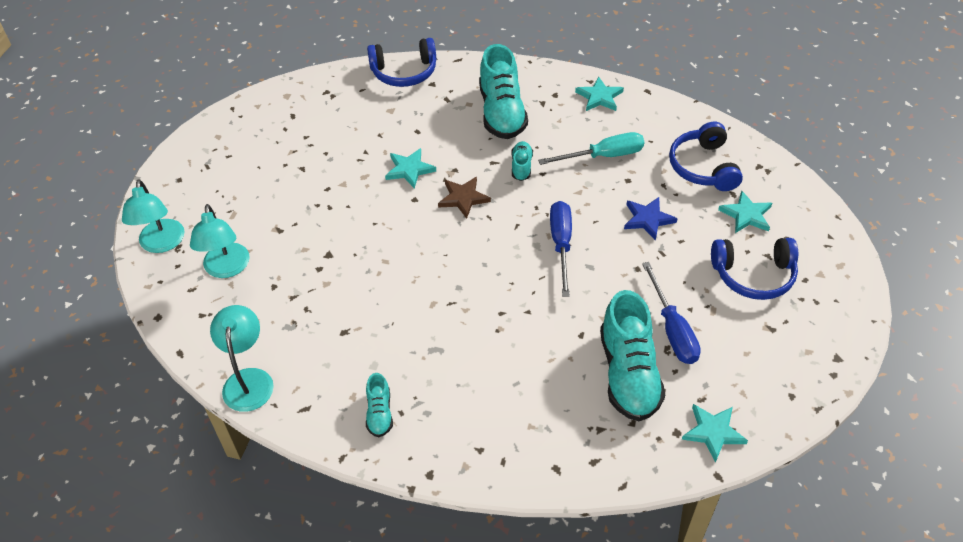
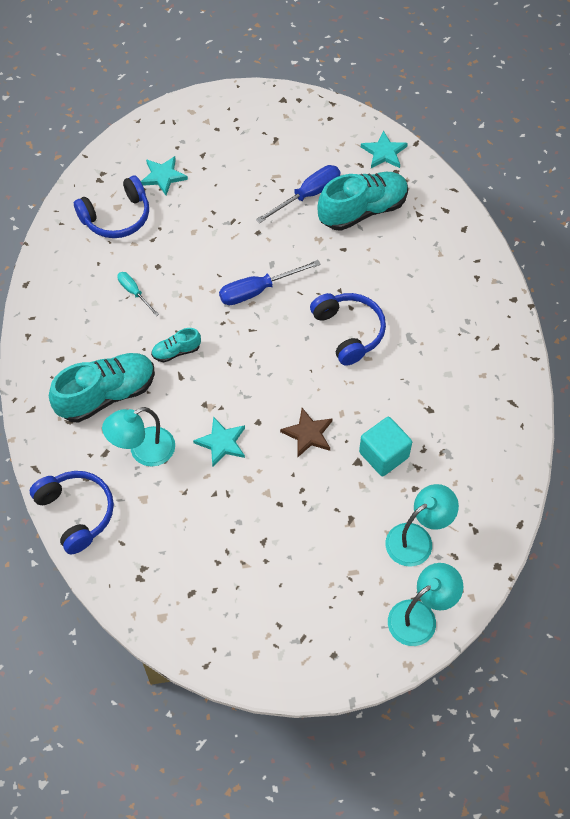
camera: 115 degrees left, 10 degrees up
(248, 380) = (512, 456): turquoise lamp -> turquoise lamp (143, 451)
(322, 276) = (384, 455): none -> turquoise cube
(379, 413) = (486, 351): turquoise shoe -> none
(463, 198) = (238, 383): brown star -> brown star (308, 434)
(599, 97) = (50, 320): turquoise star -> none
(603, 156) = (134, 293): turquoise screwdriver -> turquoise screwdriver, size x0.59
(648, 219) = (199, 239): blue star -> none
(753, 275) = (228, 159): blue headphones -> blue headphones (348, 332)

